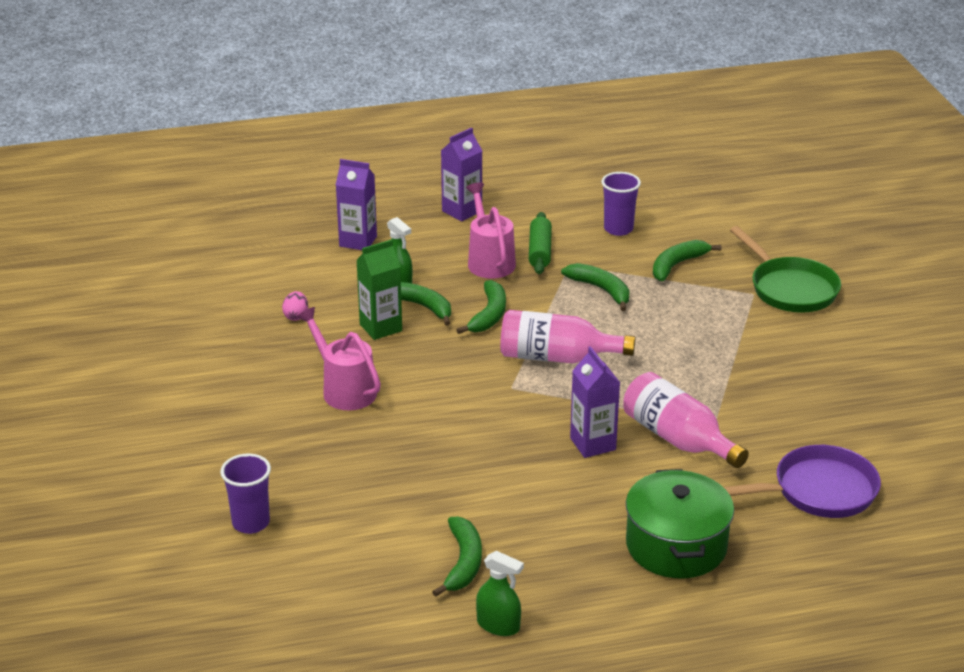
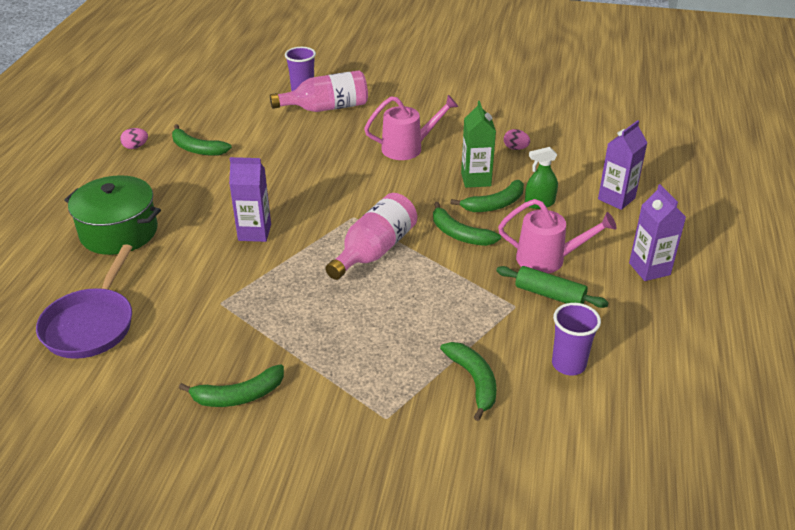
camera: 115 degrees right, 5 degrees up
(498, 625) = (135, 147): green spray bottle -> pink egg
(601, 290) = (459, 310): green banana -> green banana (238, 396)
(678, 439) = (220, 276): pink bottle -> pink bottle (326, 108)
(790, 289) = (375, 454): green pan -> none

